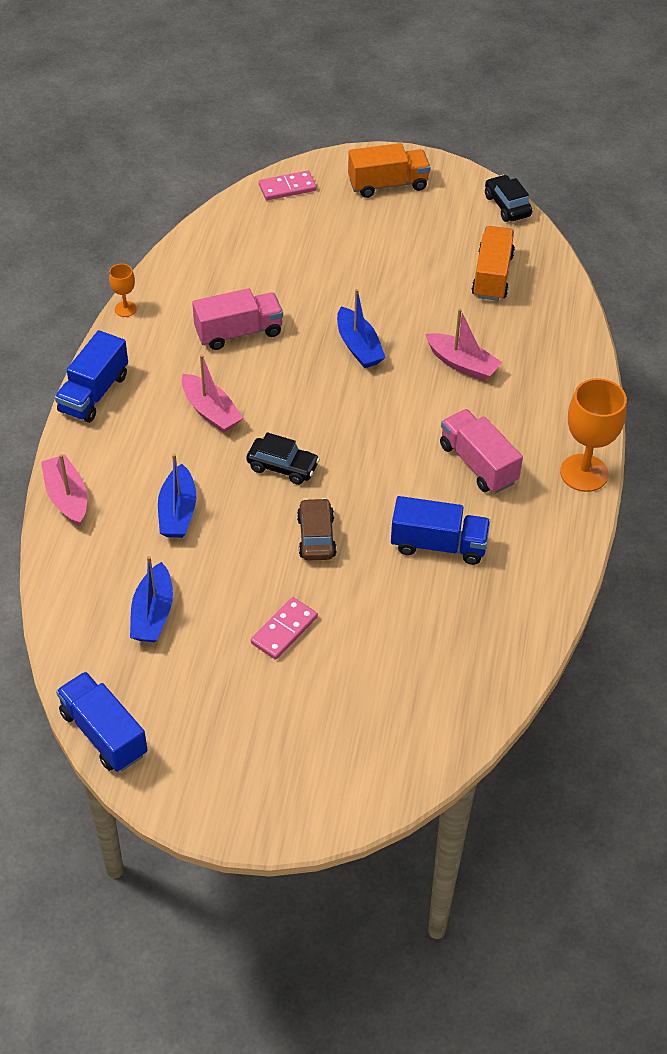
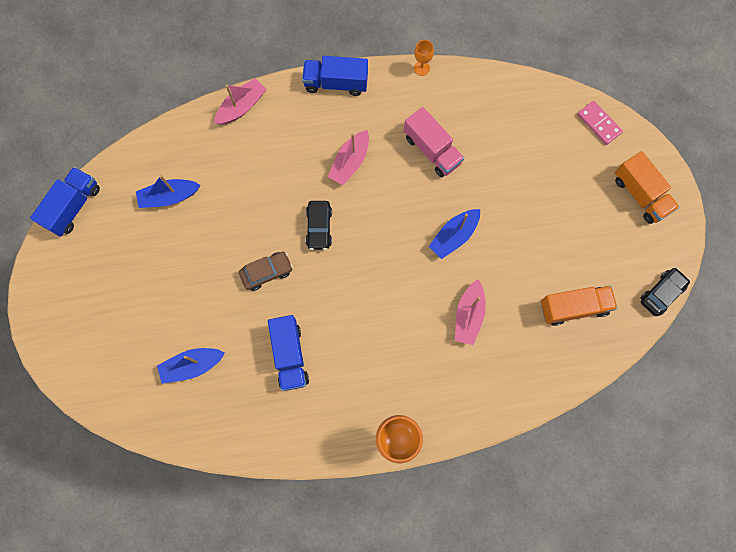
camera: 70 degrees right, 25 degrees up
(178, 512) = (255, 177): blue boat -> blue boat (192, 365)
(284, 630) = (183, 281): pink domino -> none
(478, 464) = (374, 359): pink truck -> none

